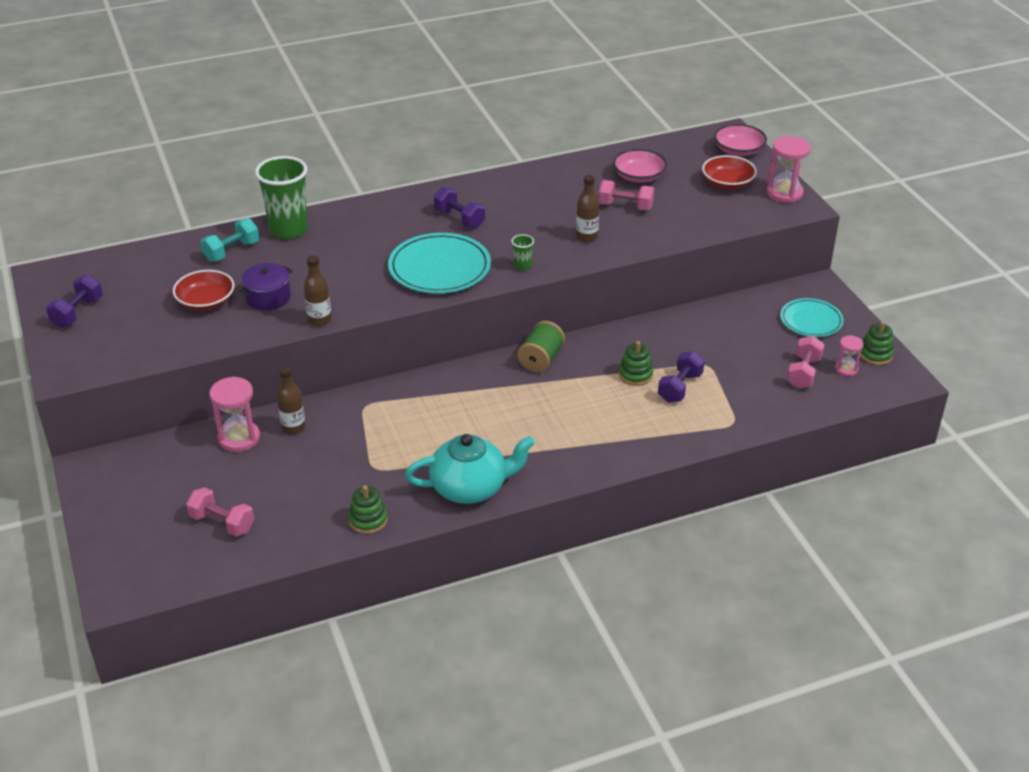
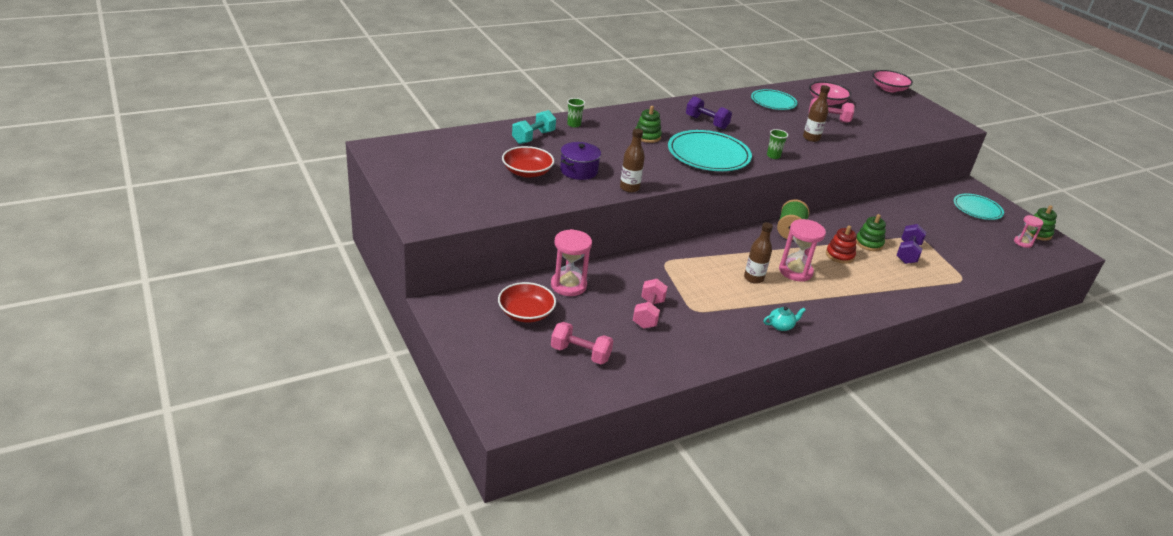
camera: 10 degrees left, 5 degrees down
(77, 312) = (418, 176): purple dumbbell -> none
(288, 230) = (574, 124): green cup -> green cup, size x0.43
(293, 428) = (612, 278): brown bottle -> brown bottle (753, 278)
(368, 520) = (707, 351): green stacking toy -> green stacking toy (647, 136)
(470, 487) = (781, 326): turquoise teapot -> turquoise teapot, size x0.40
(564, 181) = (773, 102): none -> turquoise plate
(589, 392) = (839, 255): none -> red stacking toy
(727, 183) = (894, 108): red bowl -> red bowl (526, 313)
(784, 193) = (939, 116): pink hourglass -> pink hourglass (795, 271)
(803, 373) = (993, 244): pink dumbbell -> pink dumbbell (648, 314)

